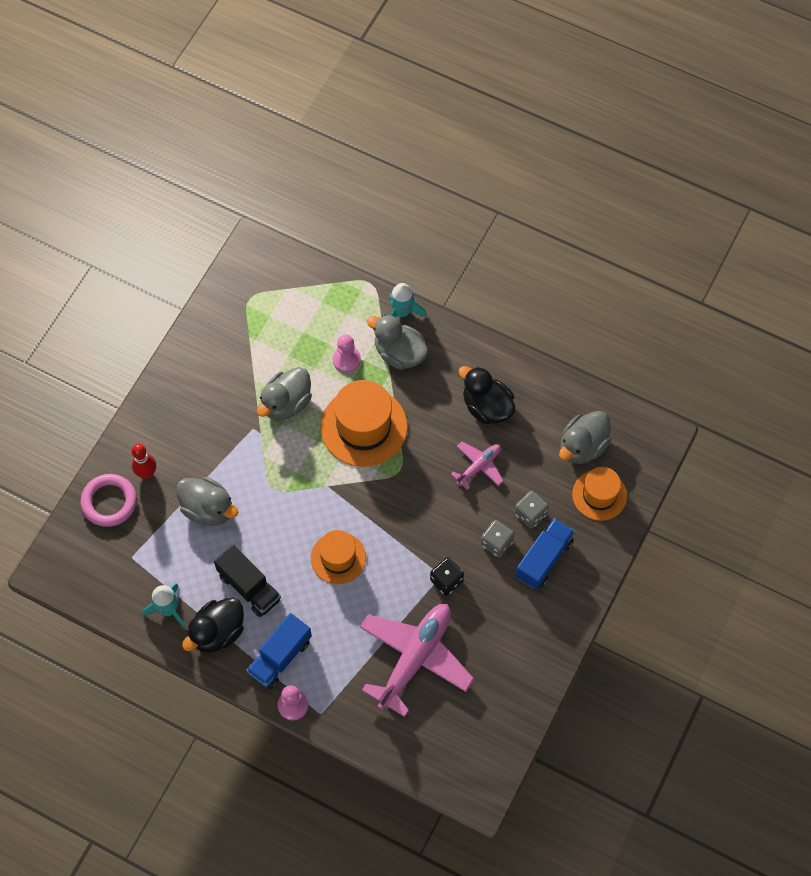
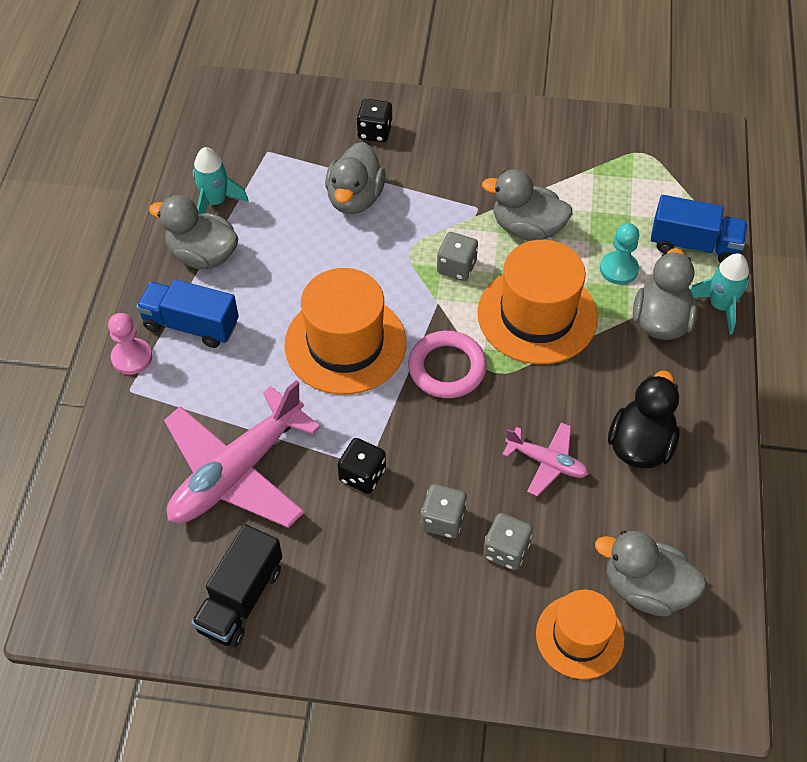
camera: 70 degrees right, 10 degrees down
(109, 502) = (325, 112): pink ring -> pink ring (447, 368)
(146, 473) = (375, 132): red bowling pin -> black dice
(217, 632) = (203, 255): black duck -> grey duck
(249, 587) = (271, 267): black truck -> black truck (240, 598)
(301, 462) = (456, 267): none -> grey dice
(338, 558) = (345, 344): orange hat -> orange hat, size x1.62
(346, 360) = (618, 269): pink pawn -> turquoise pawn
(415, 658) = (237, 472): pink plane -> pink plane turned 120 degrees clockwise
(544, 559) = (444, 590): blue truck -> blue truck (694, 245)

